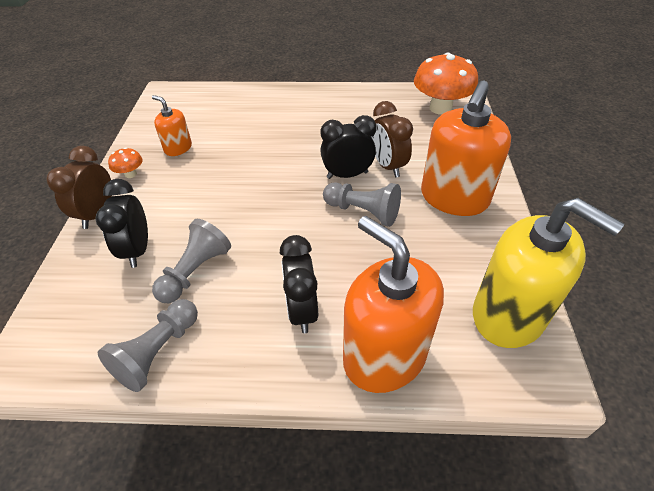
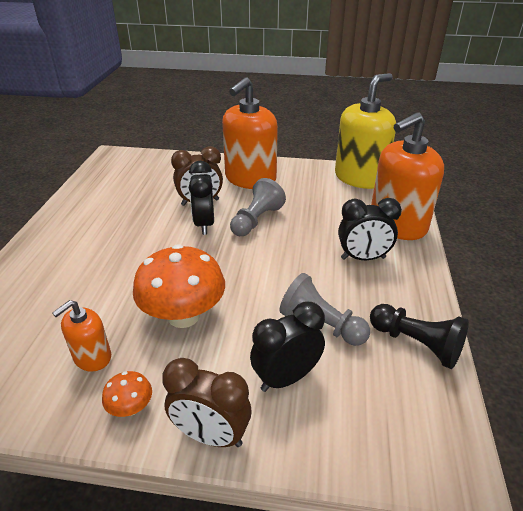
camera: 85 degrees left, 10 degrees down
(137, 250) = (286, 378): black clock -> black clock turned 150 degrees clockwise
(158, 352) = (416, 344): grey pawn -> black pawn
(440, 108) = (128, 167): orange mushroom -> orange mushroom (183, 316)
(454, 198) = (250, 179): orange soap dispenser -> orange soap dispenser turned 90 degrees clockwise

